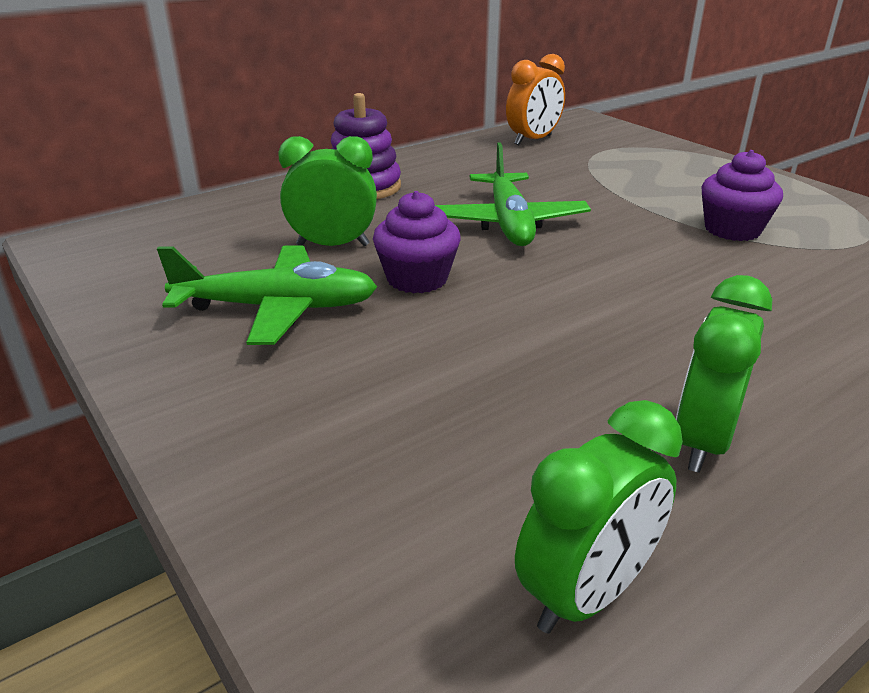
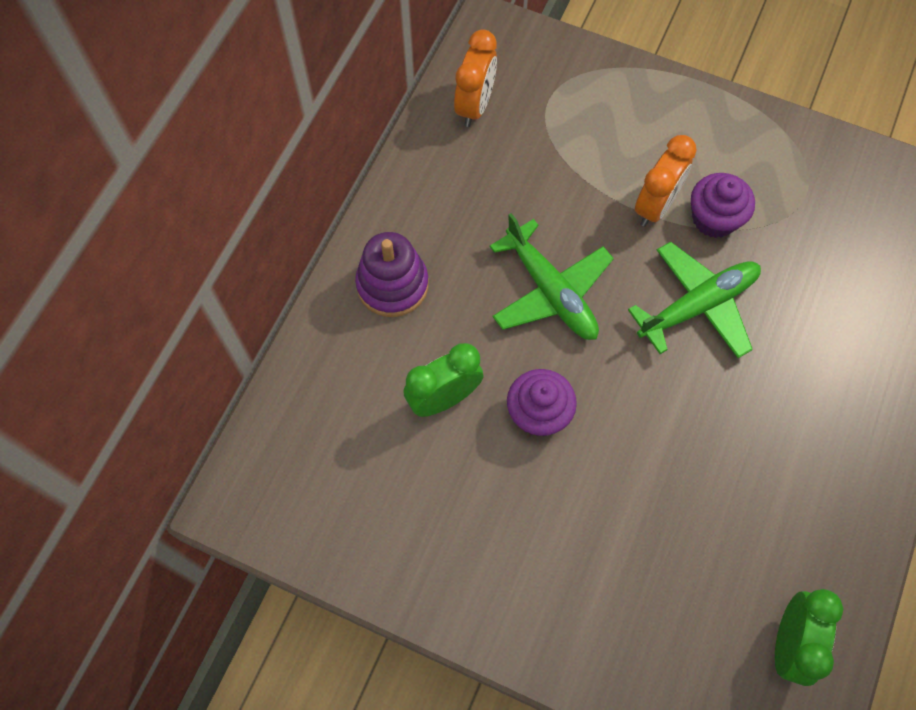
camera: 30 degrees left, 35 degrees up
(278, 308) = (473, 503): green plane -> green plane (698, 305)
(668, 210) = (655, 206): none -> orange clock
(702, 441) = (792, 499): green clock -> none

